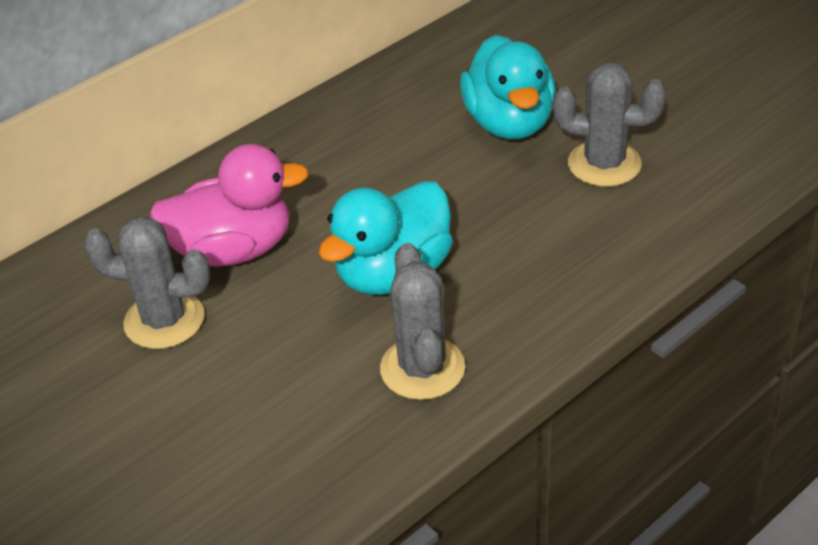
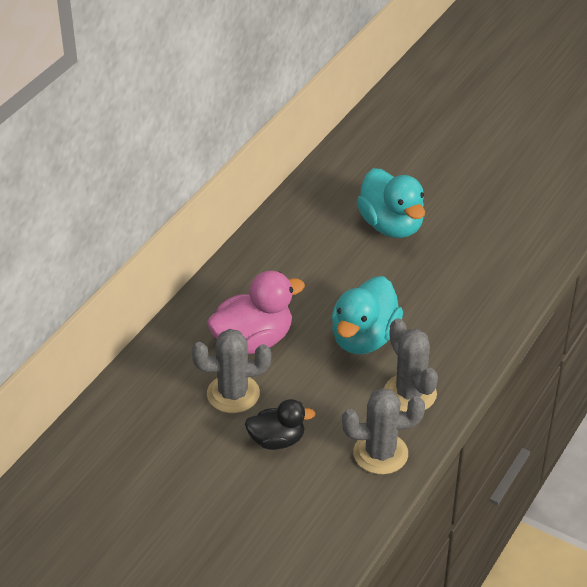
camera: 20 degrees left, 0 degrees up
(188, 402) = (277, 440): none -> black duck
(604, 164) = (463, 245): grey cactus -> grey cactus (380, 453)

